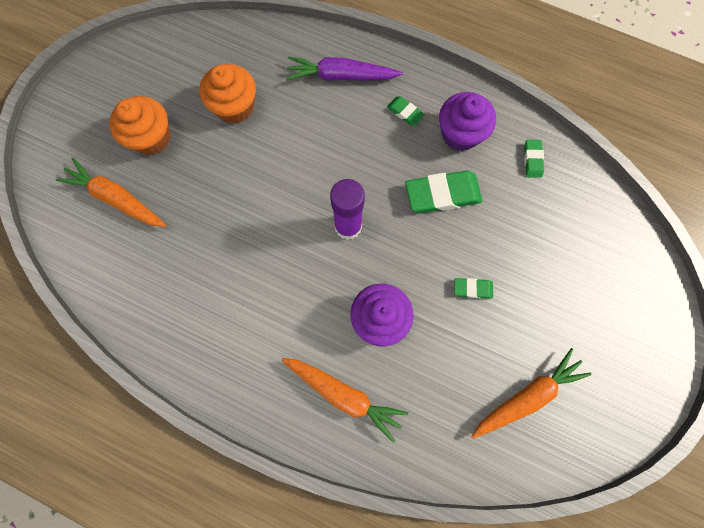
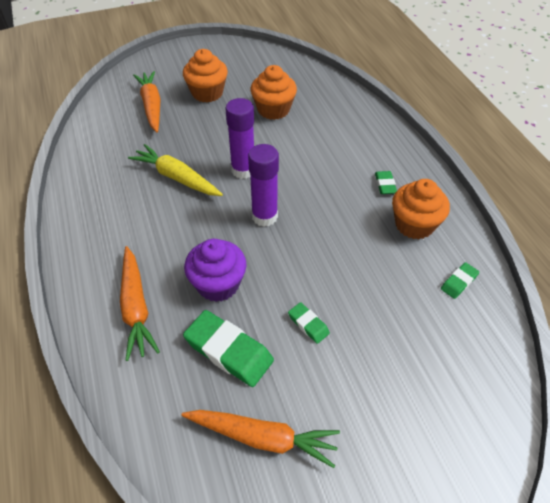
camera: 45 degrees right, 25 degrees down
(235, 254) = (177, 177): none -> yellow carrot
(282, 196) = (243, 170): none -> purple glue stick
(341, 76) = (362, 138): purple carrot -> none
(442, 194) = (356, 249): green eraser -> green eraser (228, 351)
(460, 134) = (414, 224): purple cupcake -> orange cupcake

